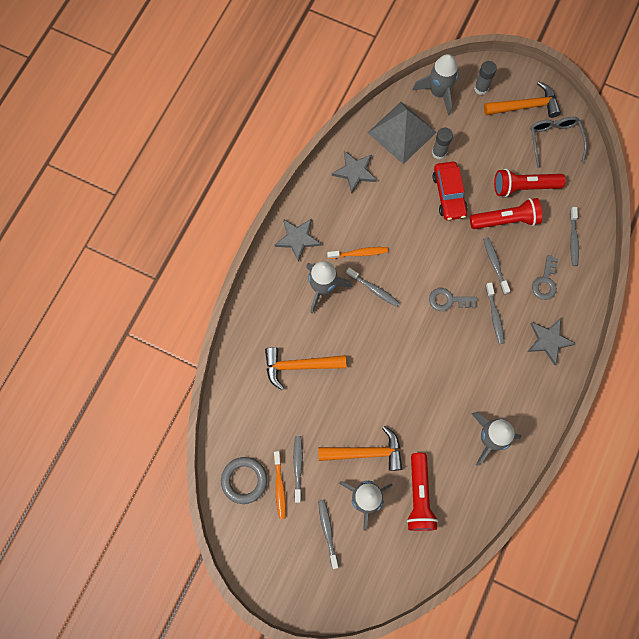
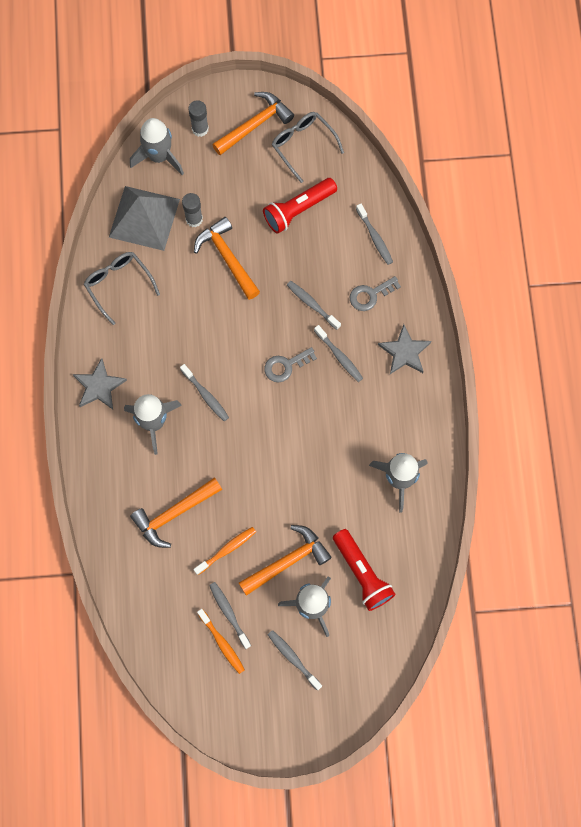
camera: 30 degrees left, 0 degrees up
(244, 480) = (183, 657): grey ring -> none
(355, 172) = (119, 285): grey star -> grey glasses
(359, 253) = (170, 367): orange toothbrush -> orange toothbrush (227, 549)
(374, 289) = (206, 395): grey toothbrush -> grey toothbrush turned 45 degrees clockwise
(448, 194) = (227, 257): red car -> orange hammer
(505, 220) = (298, 253): red flashlight -> none
(545, 282) = (370, 295): grey key -> grey key turned 75 degrees clockwise

